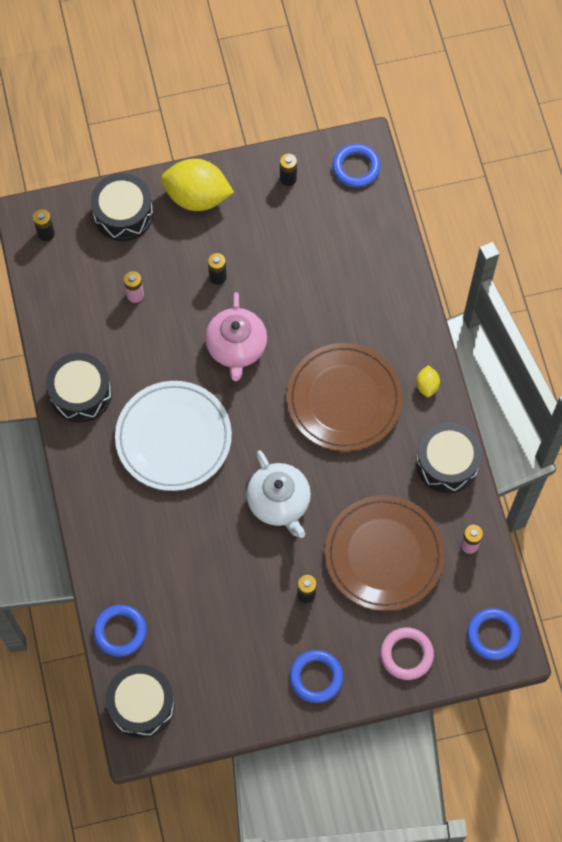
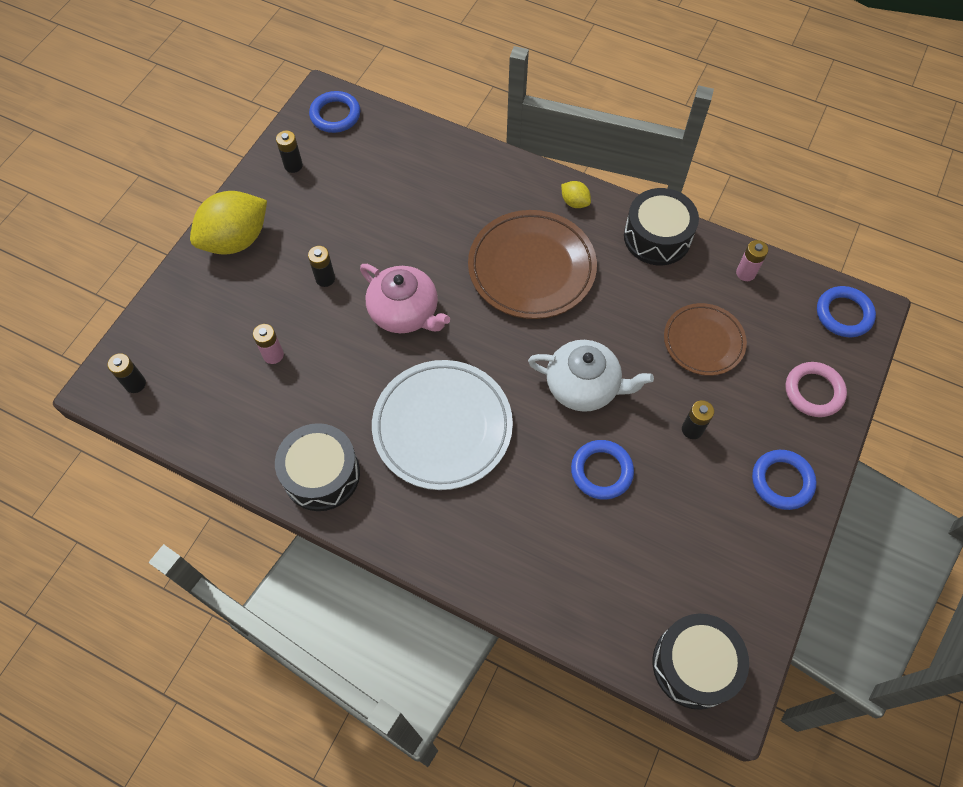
camera: 50 degrees left, 5 degrees down
(120, 631) = (599, 626): blue ring -> blue ring (601, 471)
(123, 214) = (188, 307): black drum -> none
(384, 555) = (703, 341): brown plate -> brown plate, size x0.61

